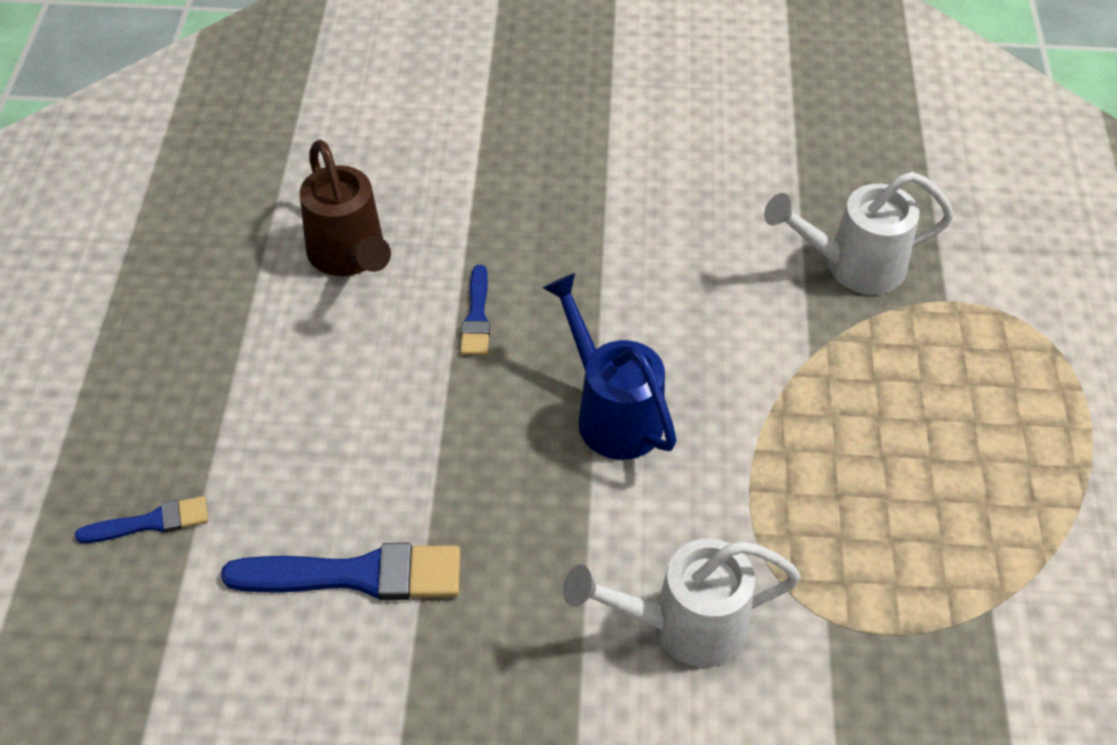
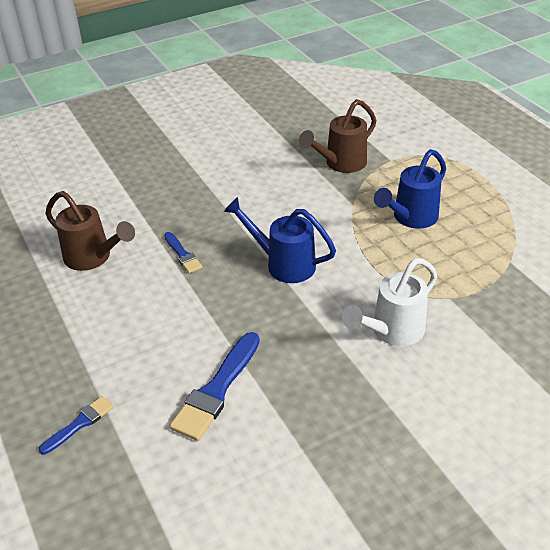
camera: 30 degrees left, 10 degrees down
(357, 575) = (217, 390): blue brush -> blue brush turned 150 degrees clockwise
(853, 266) = (341, 164): white watering can -> brown watering can
(887, 433) = (411, 218): none -> blue watering can

